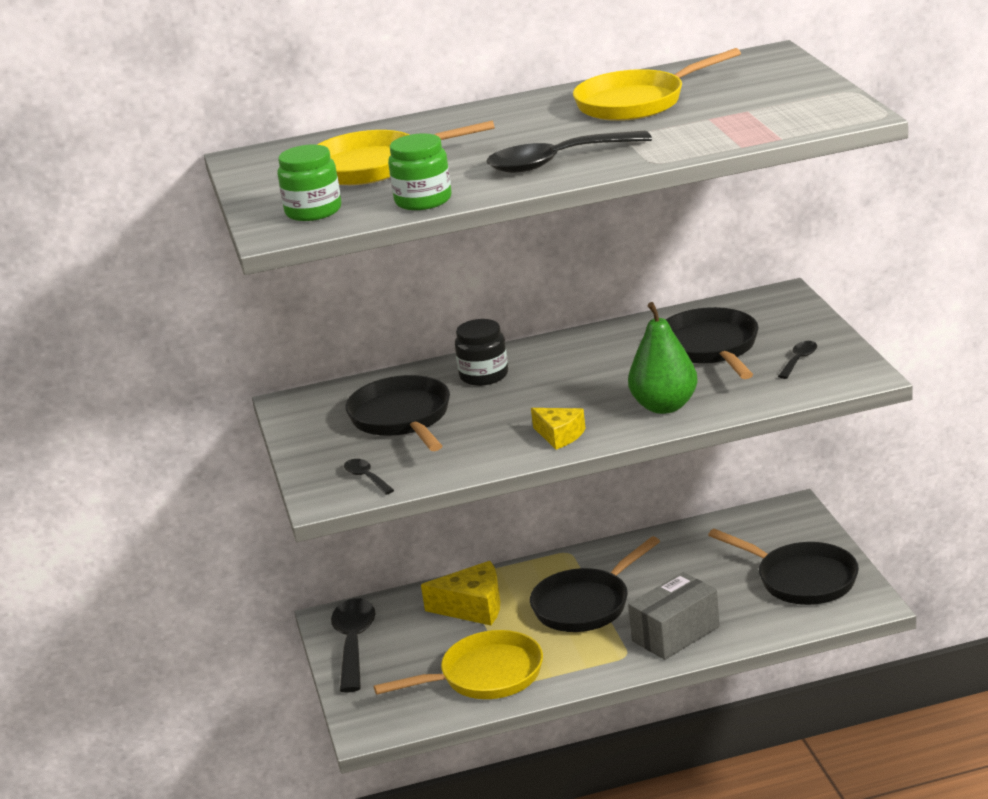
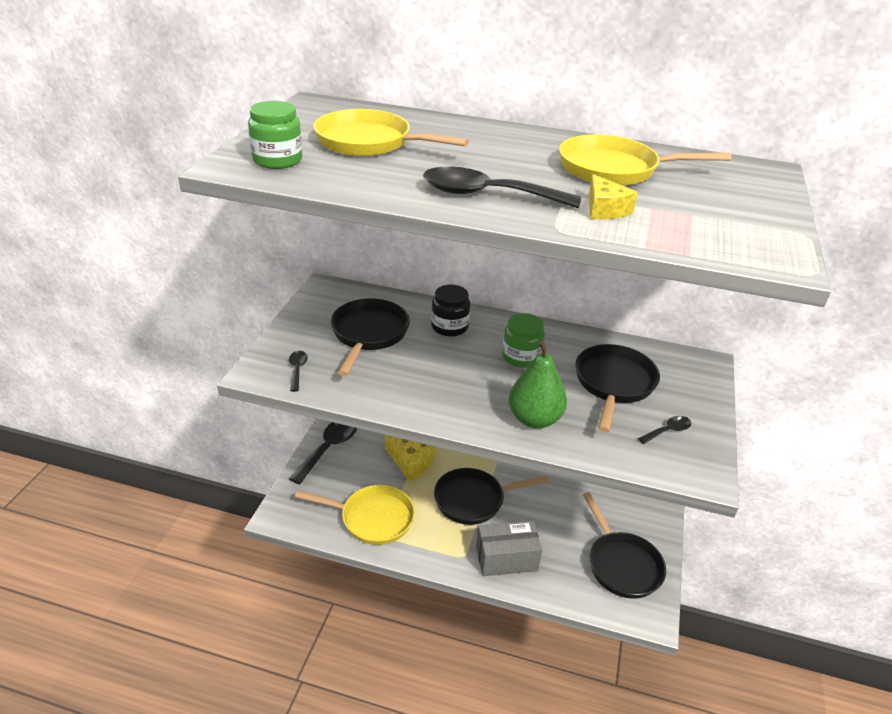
camera: 25 degrees right, 10 degrees up
(423, 200) = (352, 185): green jar -> green jar (521, 357)
(559, 435) = (442, 404): yellow cheese -> yellow cheese (605, 209)

